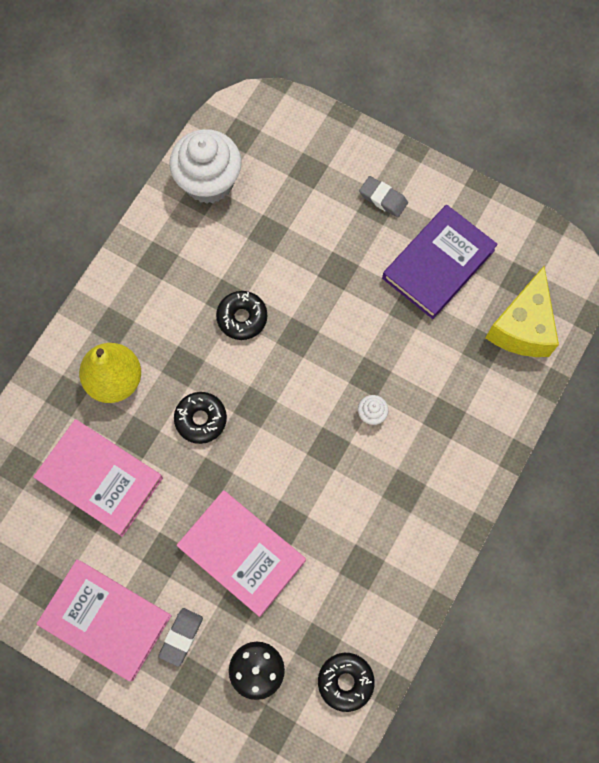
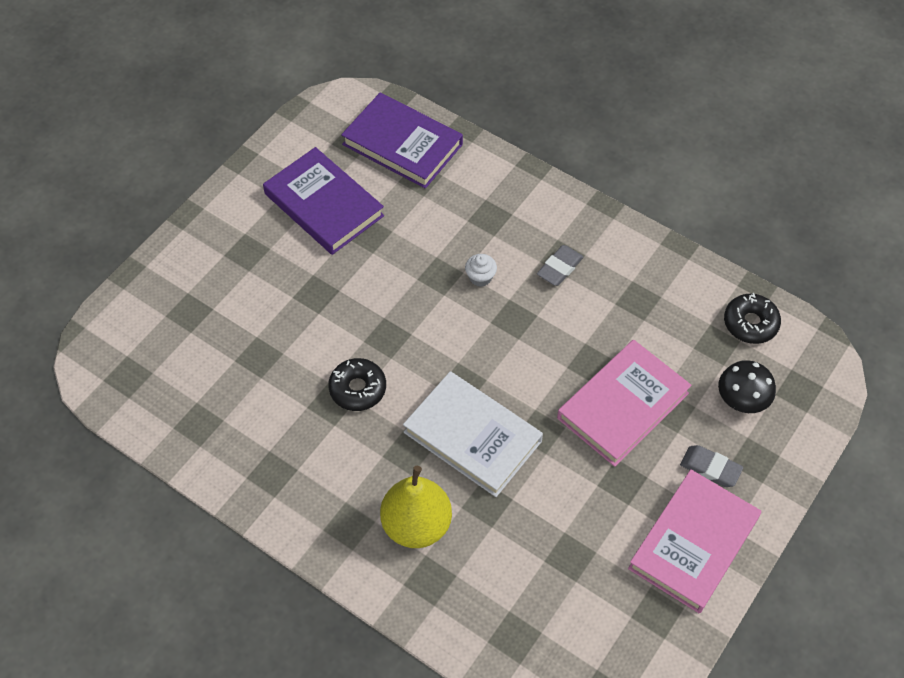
camera: 85 degrees left, 15 degrees down
(100, 479) = (534, 545): pink book -> none
(201, 419) = (472, 437): black donut -> white book
(209, 182) = (181, 413): white cupcake -> none
(383, 198) = (239, 245): grey eraser -> grey eraser (559, 268)
(522, 327) = (402, 144): yellow cheese -> purple book

